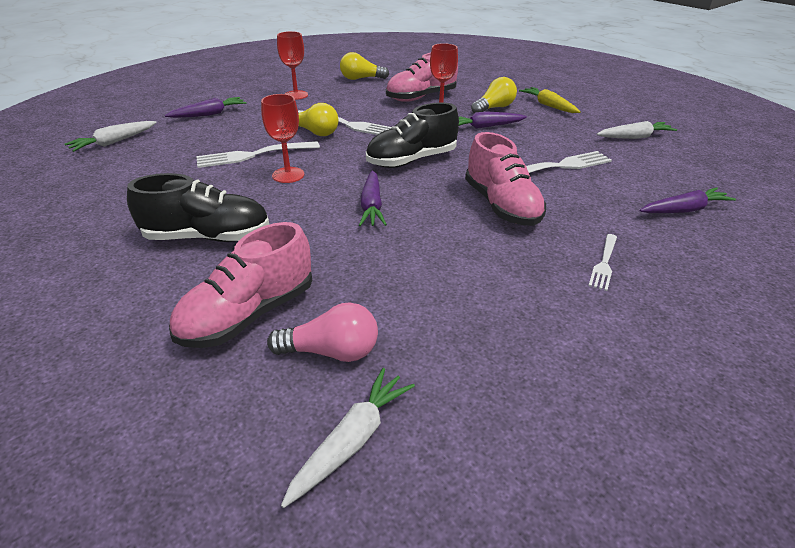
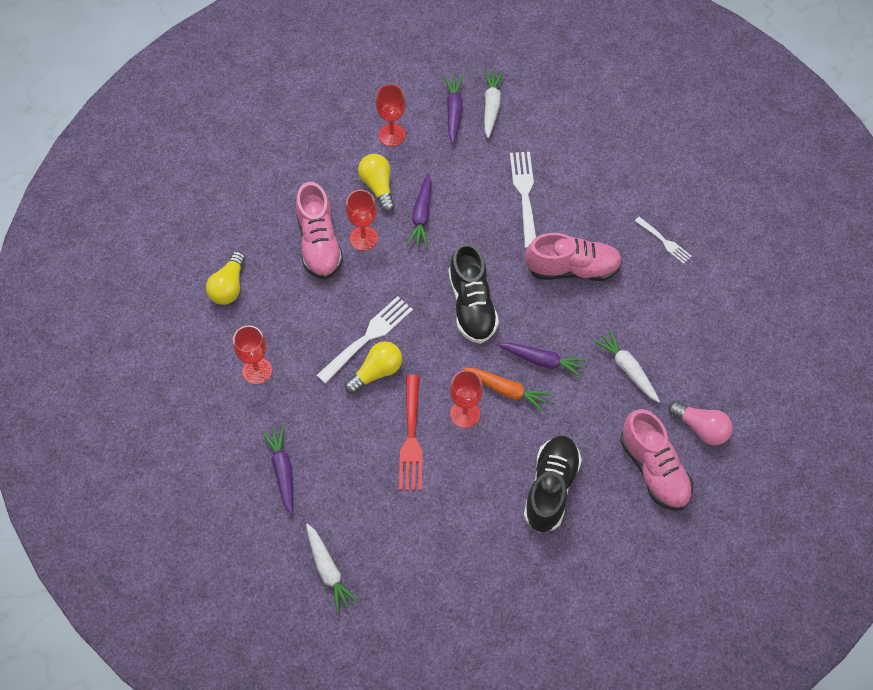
camera: 70 degrees left, 25 degrees up
(254, 155) = (411, 437): white fork -> red fork
(325, 192) = (507, 390): none -> orange carrot
(331, 351) = (701, 428): pink light bulb -> pink light bulb turned 105 degrees clockwise
(352, 440) = (766, 433): white carrot -> white carrot (627, 369)
(548, 106) = (392, 135): yellow carrot -> red goblet
(683, 210) = (618, 152): purple carrot -> purple carrot (453, 112)

